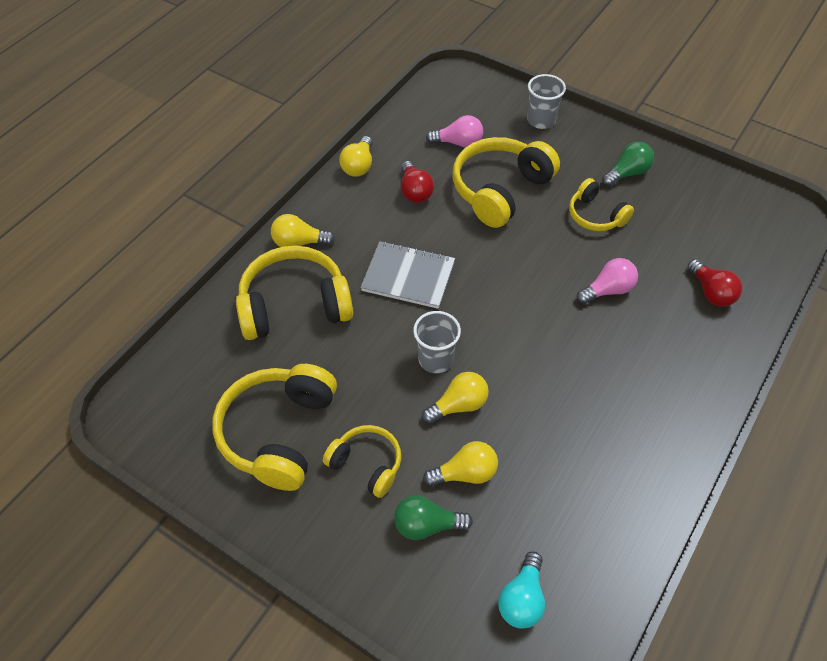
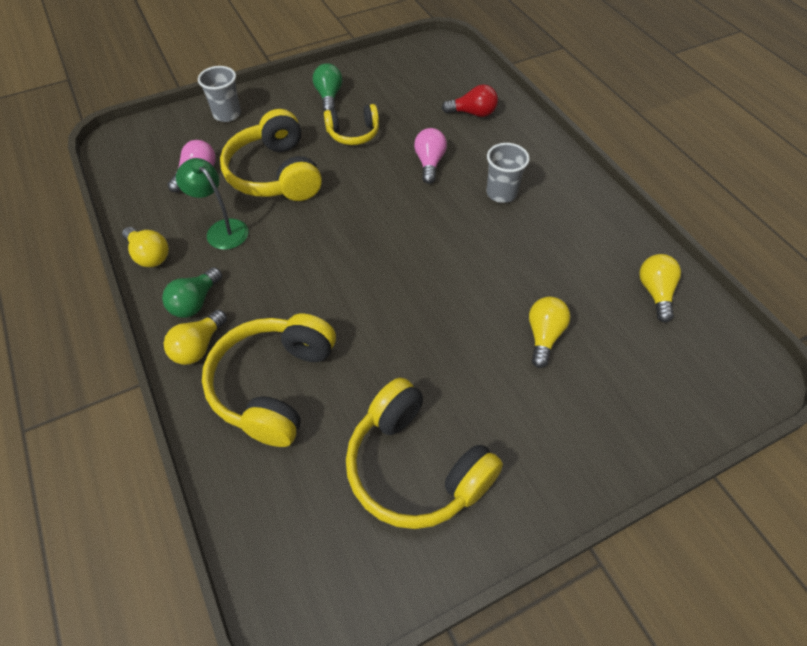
camera: 60 degrees left, 0 degrees up
(366, 464) = (494, 406): yellow headphones -> none
(408, 276) = (314, 279): grey notebook -> none
(415, 191) = (222, 229): red light bulb -> green lamp
(427, 525) = (579, 387): green light bulb -> green light bulb (195, 302)
(435, 359) = (417, 302): grey cup -> grey cup (501, 193)
(458, 405) = (475, 308): yellow light bulb -> yellow light bulb (655, 292)
(522, 599) = (675, 353): turquoise light bulb -> none

